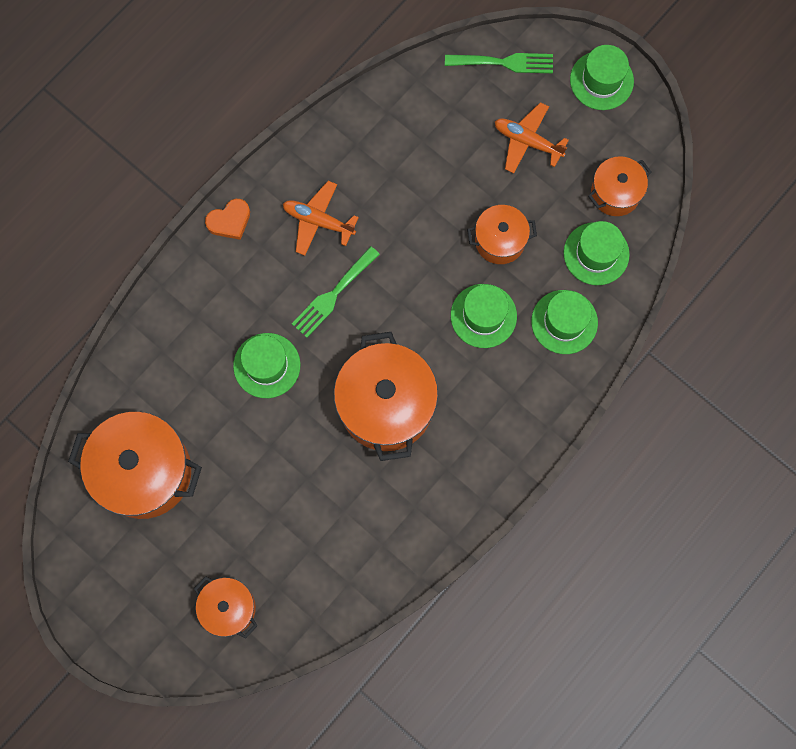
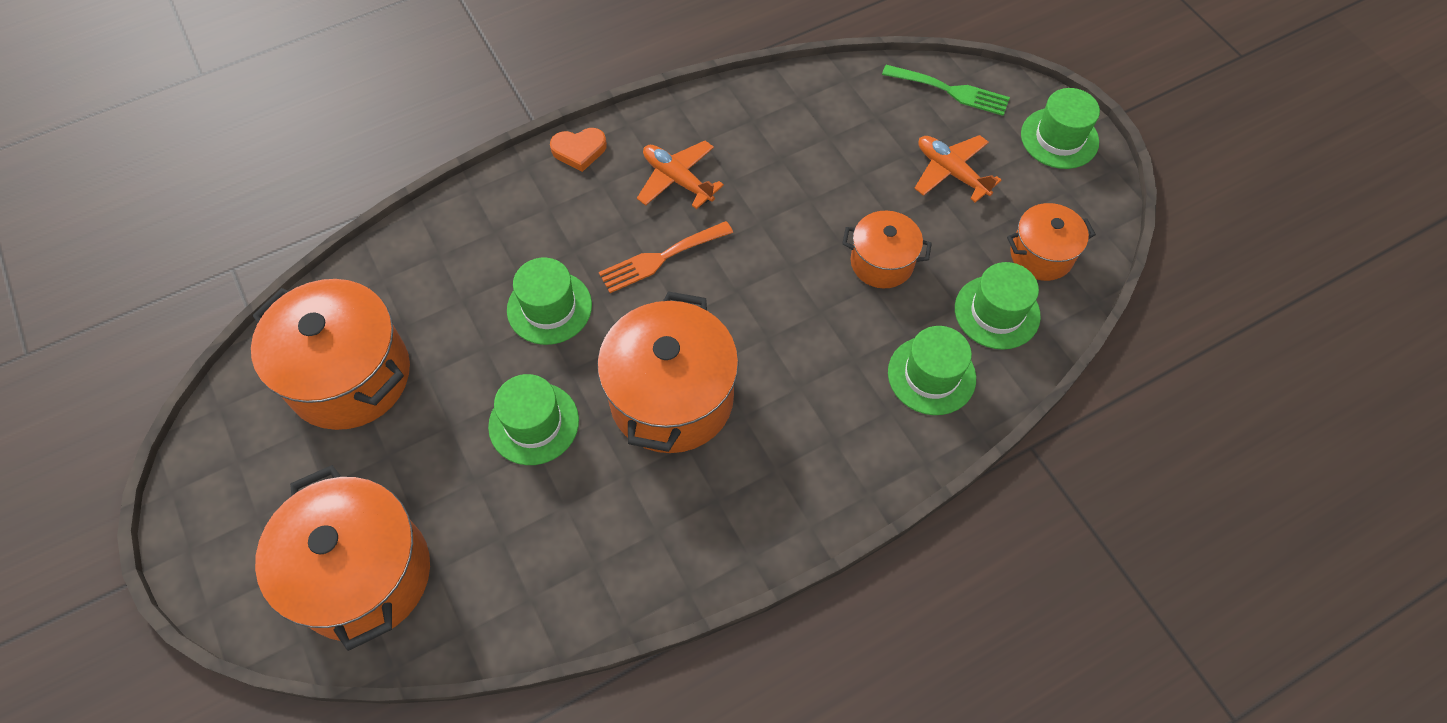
camera: 20 degrees right, 15 degrees down
(229, 608) = (364, 574): orange pot -> orange pot, size x1.81
(333, 295) = (660, 258): green fork -> orange fork
(483, 316) = (832, 336): green hat -> green hat (534, 423)

